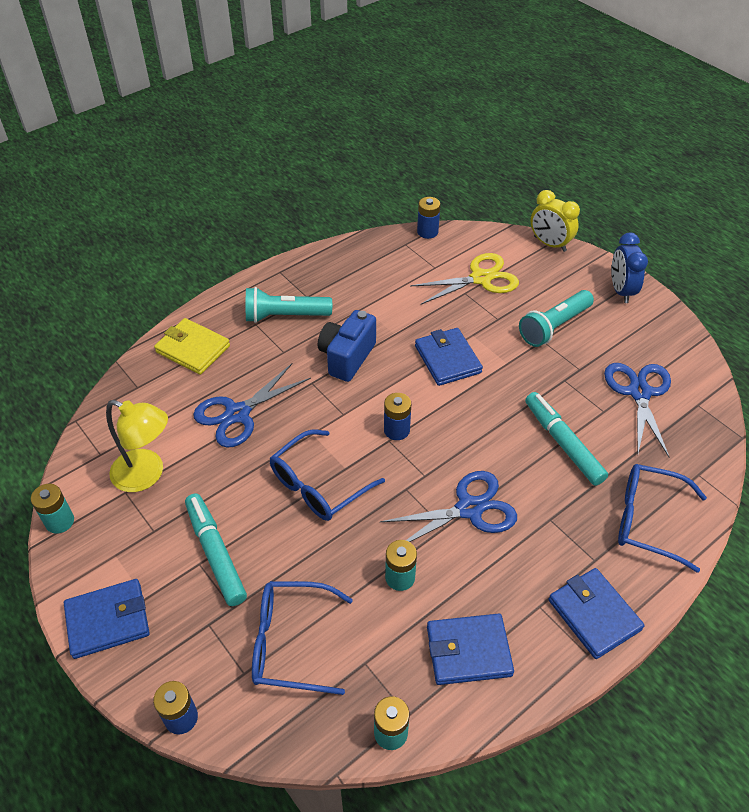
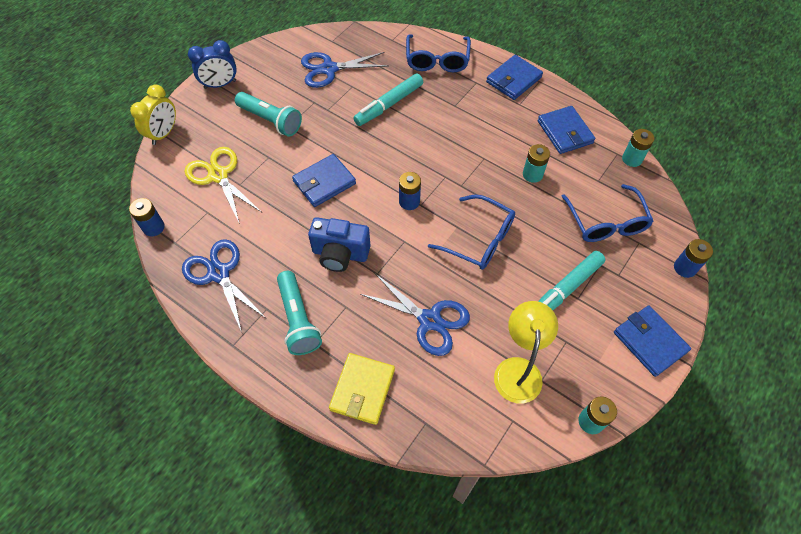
camera: 105 degrees left, 10 degrees up
(469, 509) = (464, 147): blue scissors -> blue scissors (219, 273)

